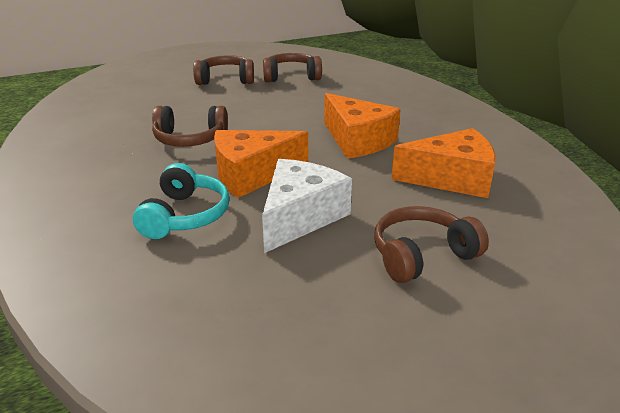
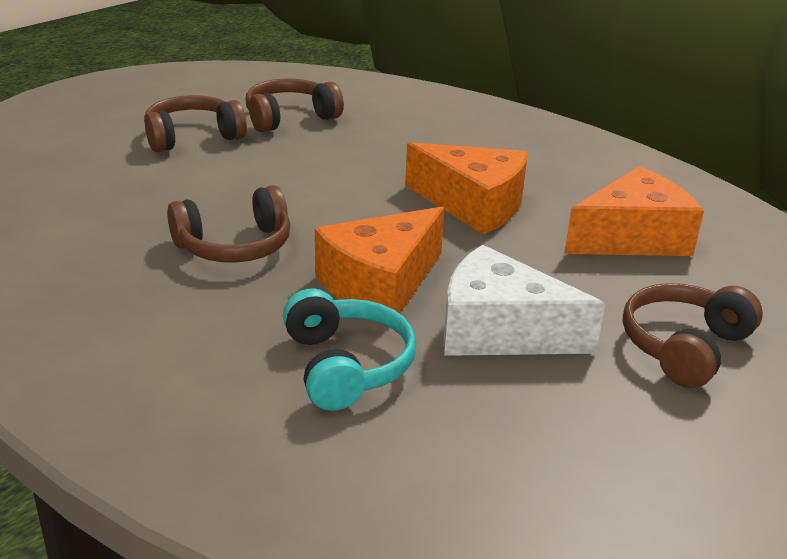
camera: 25 degrees left, 0 degrees up
(300, 217) = (500, 331): white cheese -> white cheese turned 75 degrees counterclockwise

